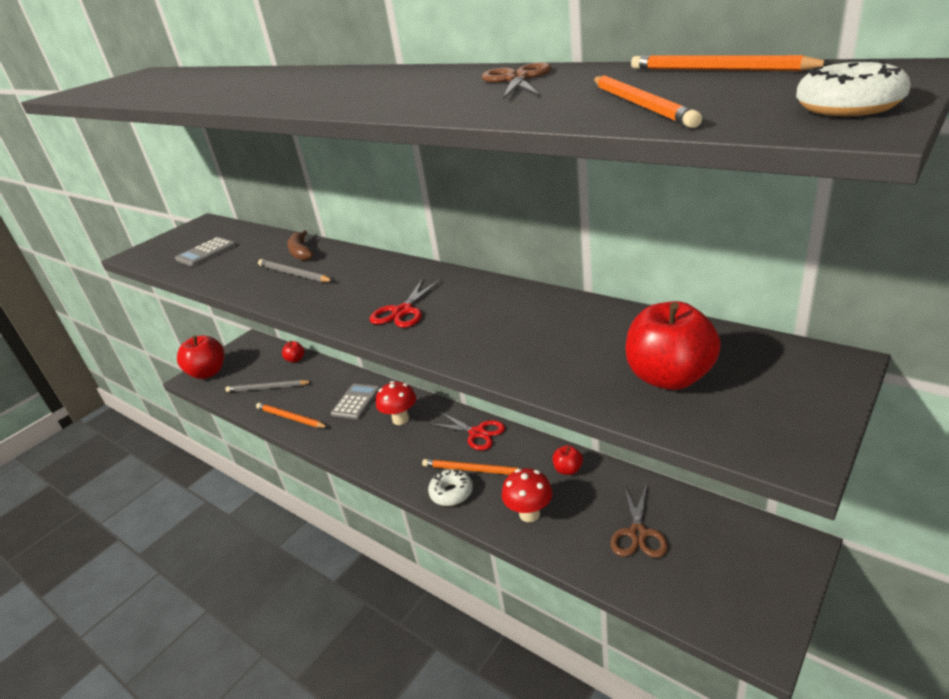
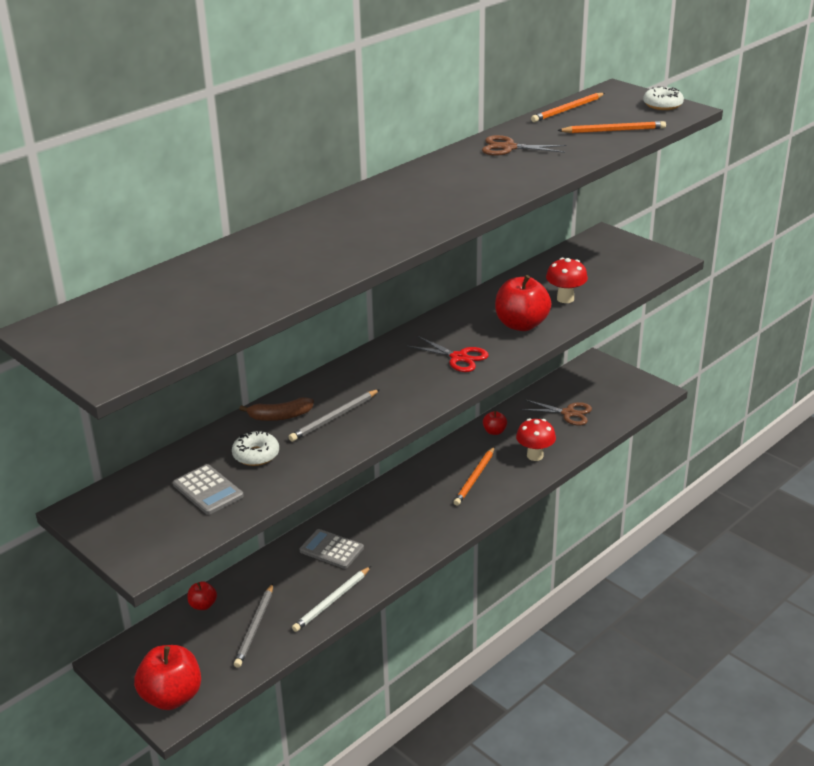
camera: 85 degrees left, 0 degrees up
(290, 418) = (332, 601): orange pencil -> white pencil
(400, 419) = (381, 518): red mushroom -> red mushroom (565, 299)
(451, 493) = (497, 492): white donut -> white donut (256, 455)
(477, 433) = (427, 472): red scissors -> none
(669, 377) = (597, 275): red apple -> red apple (521, 325)

